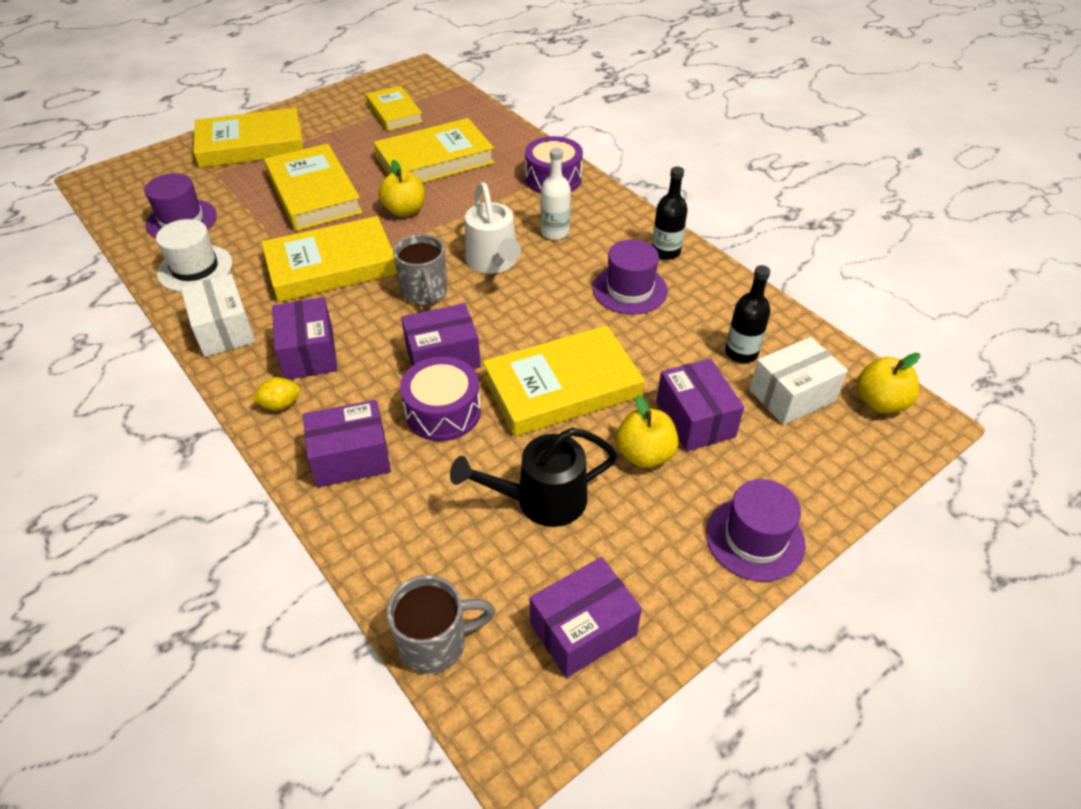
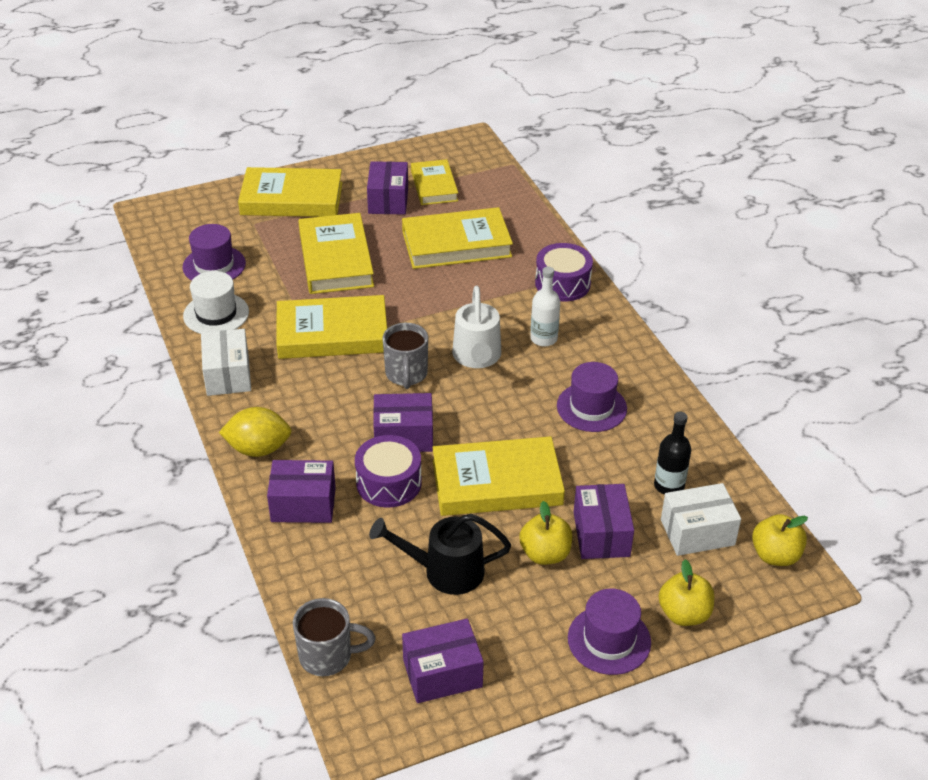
camera: 15 degrees right, 5 degrees down
(280, 404) = (258, 449): yellow lemon -> yellow lemon, size x1.78
(309, 353) = (293, 410): purple box -> purple box (388, 200)
(405, 210) = (412, 291): yellow apple -> yellow apple (684, 614)
(665, 252) = (640, 377): black bottle -> none

